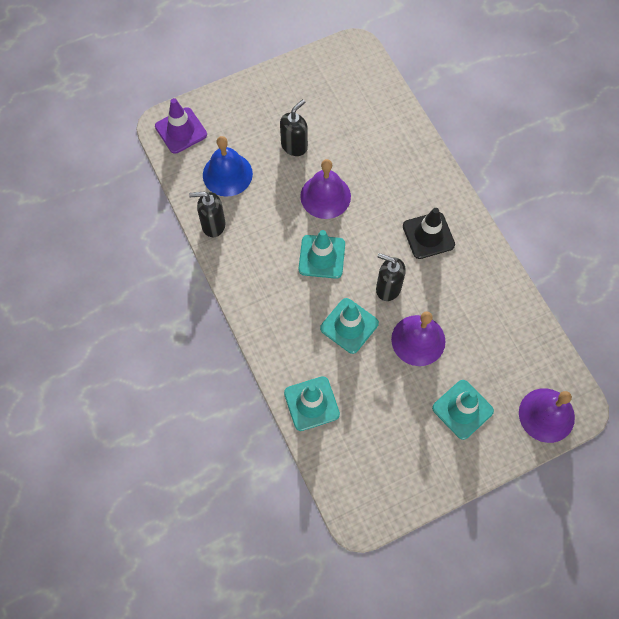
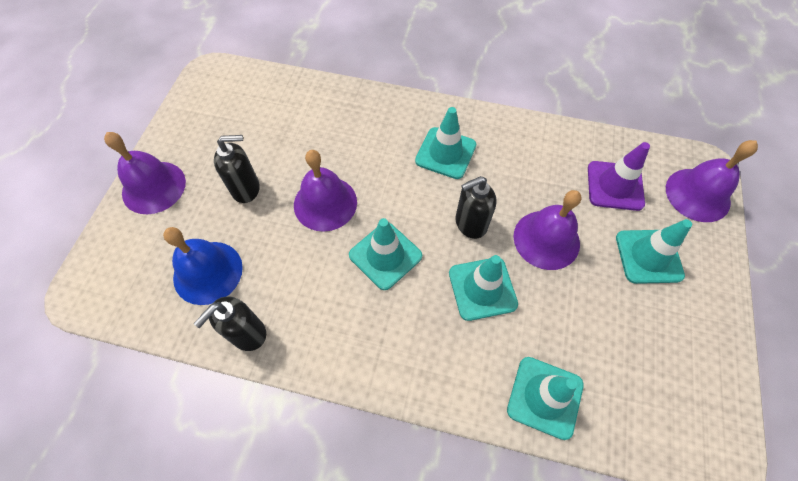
camera: 50 degrees left, 5 degrees down
(181, 130) = (109, 278): purple traffic cone -> purple traffic cone (615, 186)
(250, 97) = (154, 187): none -> purple bell
(294, 146) = (246, 189): black soap dispenser -> black soap dispenser turned 90 degrees clockwise
(428, 235) = (445, 153): black traffic cone -> turquoise traffic cone

